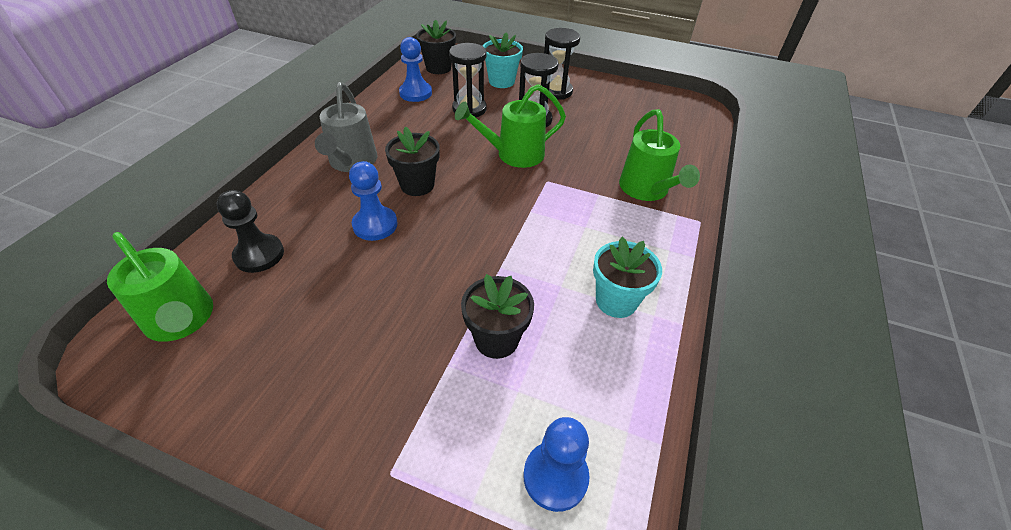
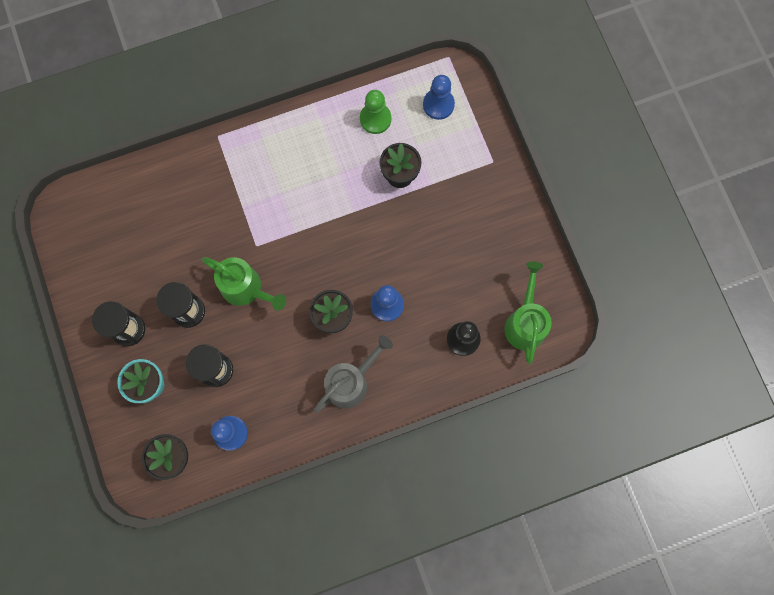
camera: 130 degrees left, 30 degrees up
(602, 373) = (375, 119): none -> green pawn
(616, 301) = (326, 140): turquoise flower pot -> none
(646, 190) = (212, 182): green watering can -> none

